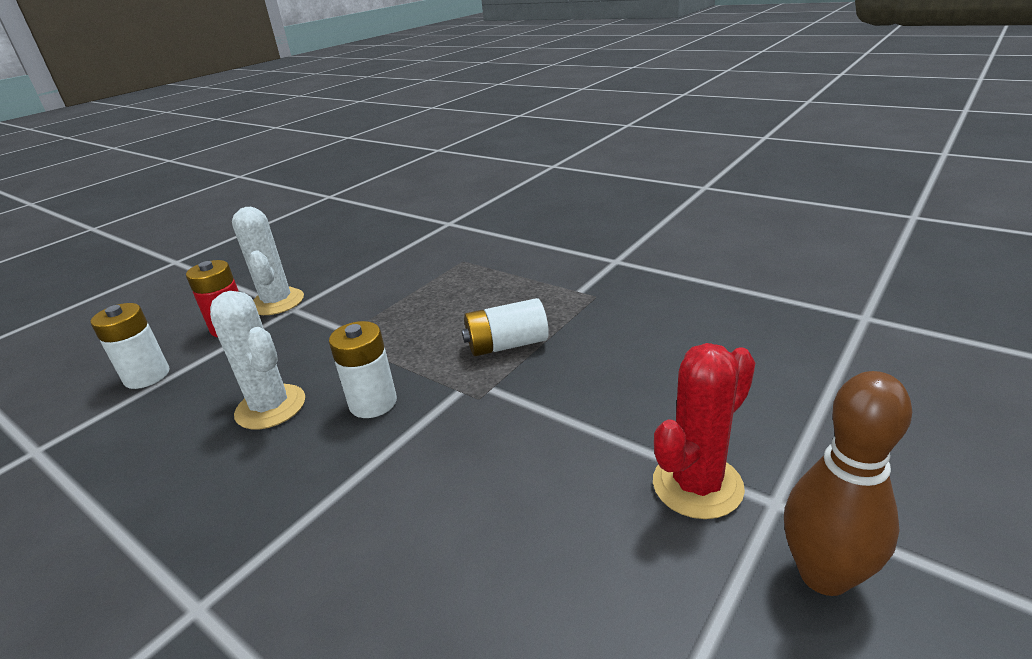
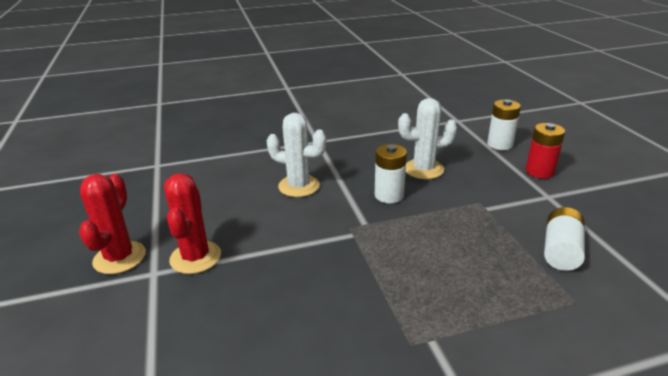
camera: 125 degrees right, 0 degrees up
(277, 302) = (566, 192): white cactus -> white cactus (299, 186)
(507, 345) = (390, 259): white battery -> white battery (560, 251)
(824, 575) = (119, 258): brown bowling pin -> red cactus

